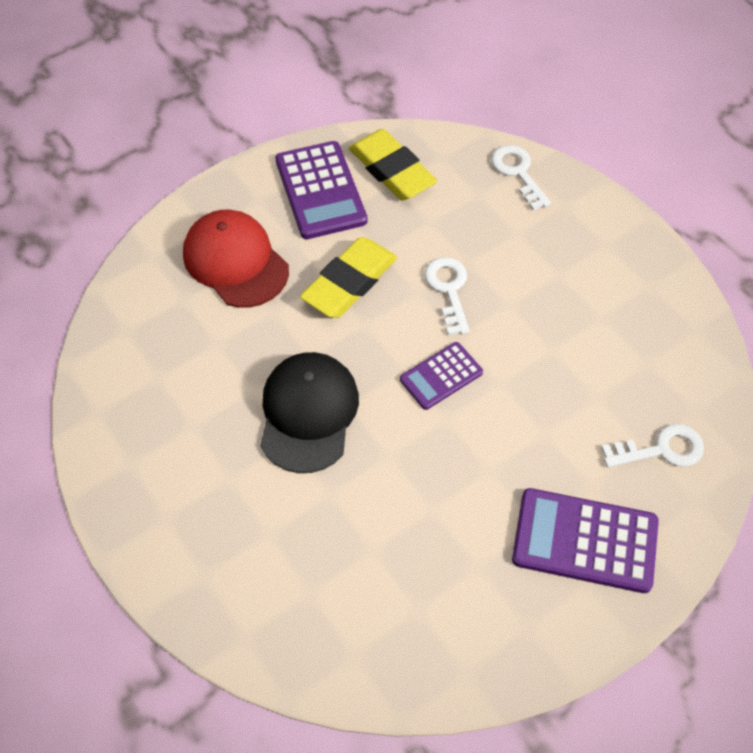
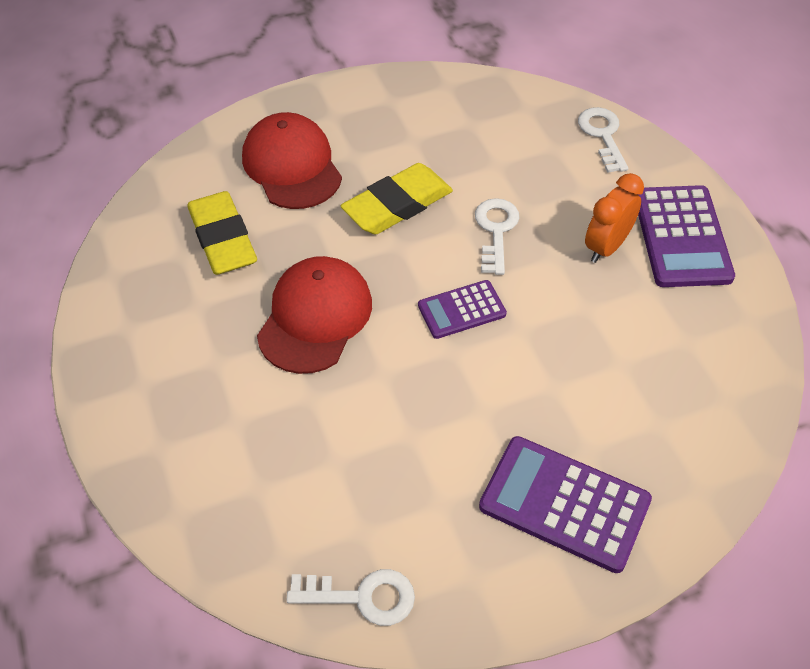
camera: 15 degrees right, 5 degrees down
(308, 413) = (315, 317): black cap -> red cap
(320, 191) = (396, 117): purple calculator -> purple calculator (681, 237)
(391, 170) = (473, 111): yellow eraser -> yellow eraser (223, 239)
(552, 285) = (606, 247): none -> orange clock
(661, 449) = (676, 430): white key -> white key (362, 596)

